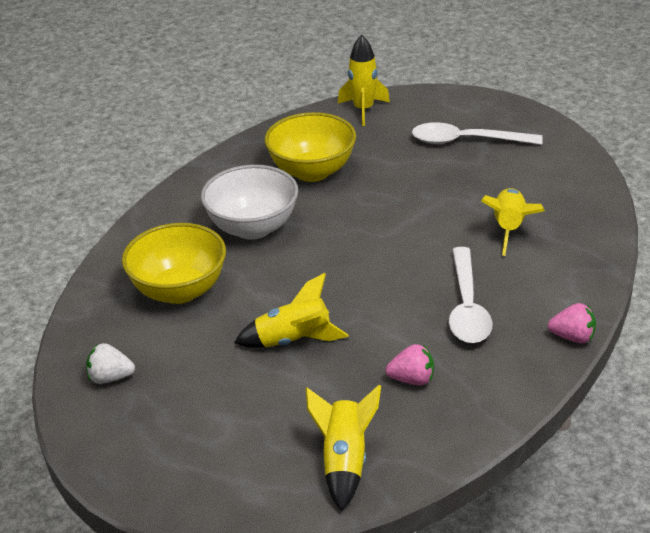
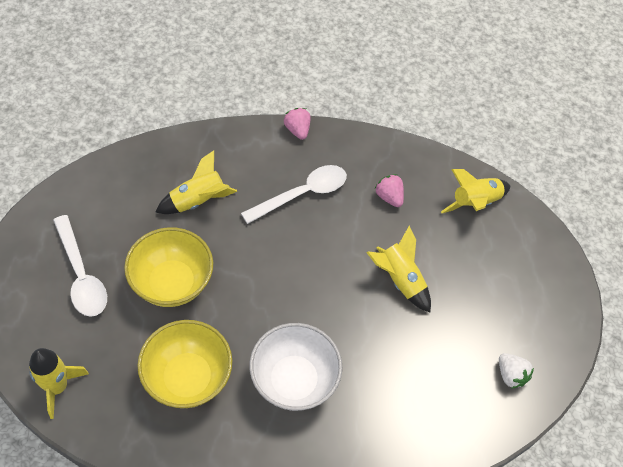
camera: 130 degrees left, 20 degrees up
(179, 290) = (400, 388): yellow bowl -> yellow bowl (172, 283)

